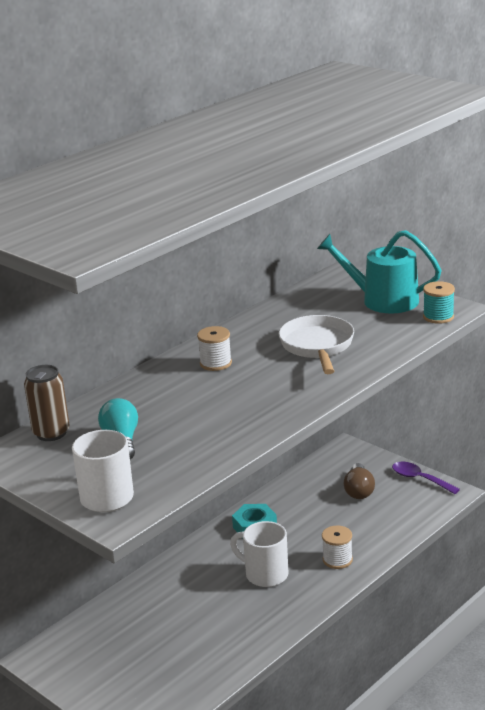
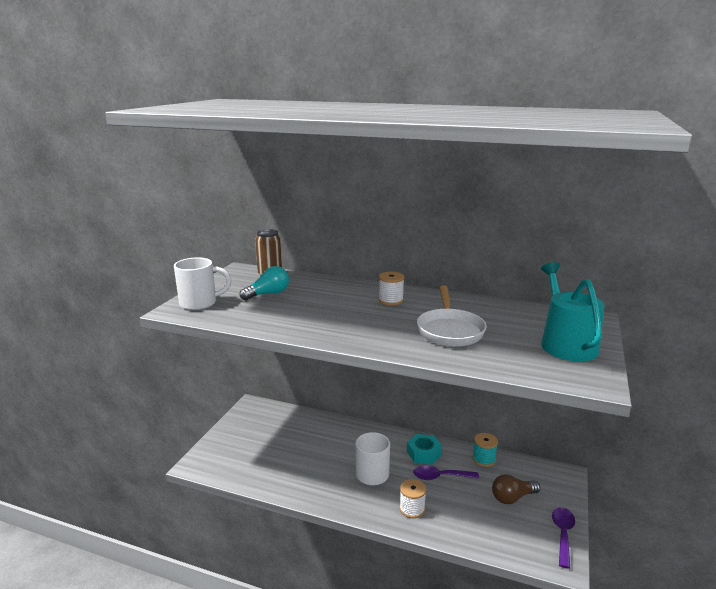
camera: 65 degrees right, 5 degrees down
(301, 526) = (440, 477): none -> purple spoon
(317, 346) = (449, 330): white pan -> white pan turned 120 degrees clockwise
(438, 317) = (567, 376): turquoise spool -> turquoise spool (484, 459)

